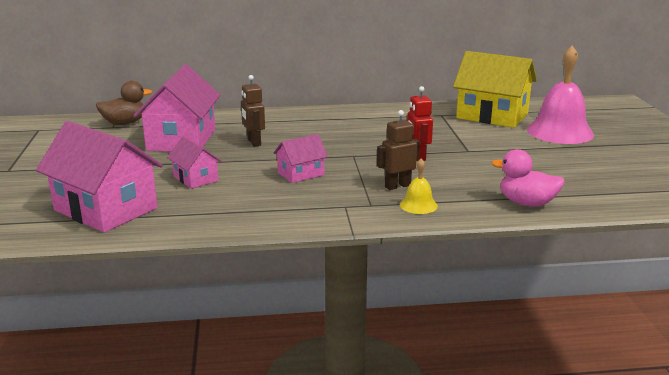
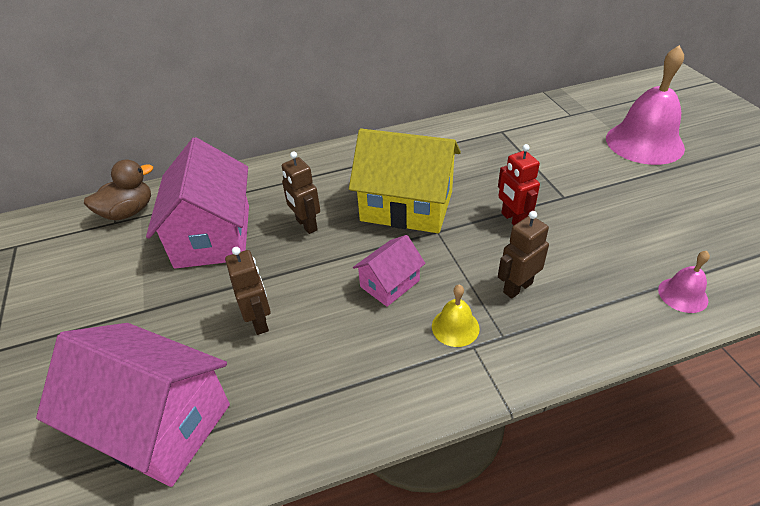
camera: 10 degrees left, 20 degrees up
(196, 179) = (259, 321): pink house -> brown robot
(418, 205) = (561, 325): yellow bell -> yellow bell (455, 327)
(492, 116) = (557, 124): yellow house -> yellow house (406, 206)
(527, 203) = (683, 295): pink duck -> pink bell

